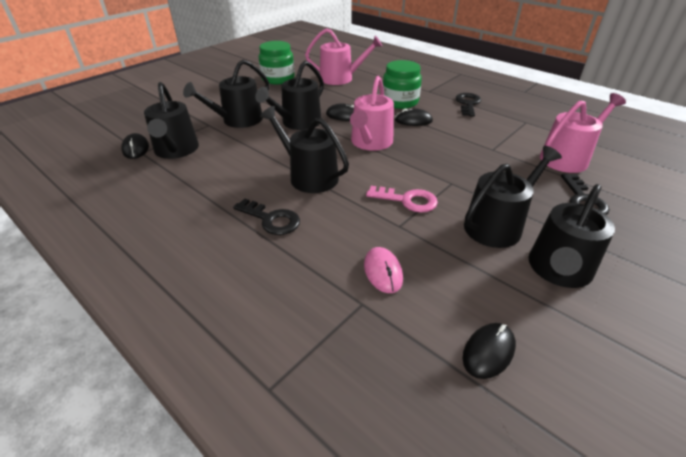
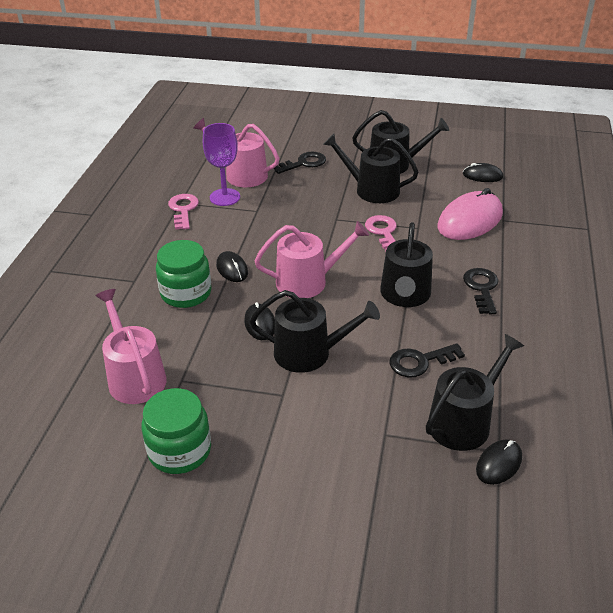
camera: 120 degrees left, 0 degrees up
(238, 120) = (349, 412): black watering can -> none
(383, 271) = (470, 220): pink mouse -> pink mouse, size x1.92
(468, 104) = (157, 244): black key -> black key (420, 362)
(512, 120) = (183, 210): none -> pink key
(525, 141) = (225, 197): none -> purple goblet

